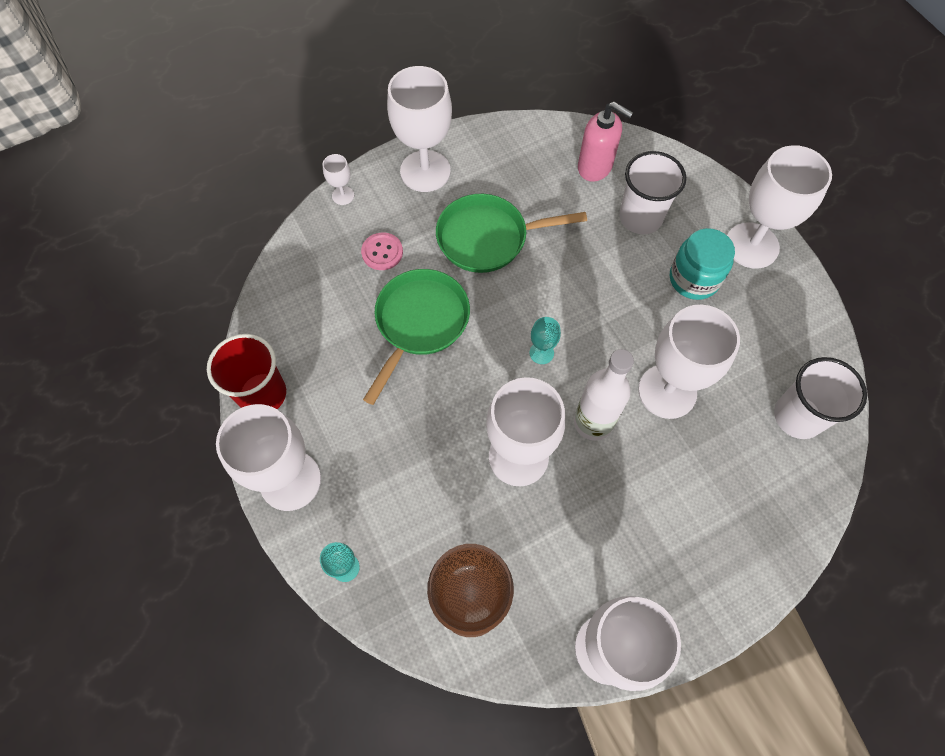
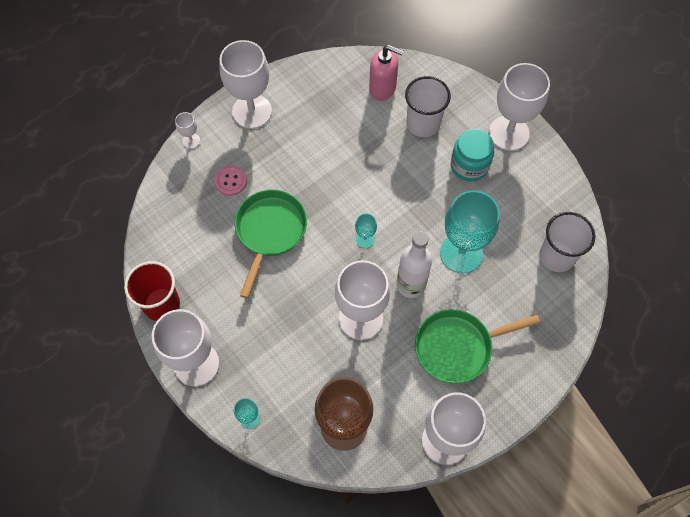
camera: 10 degrees left, 0 degrees up
(488, 238) = (310, 157): green pan -> green pan (458, 347)
(667, 391) = (461, 253): white goblet -> turquoise goblet

